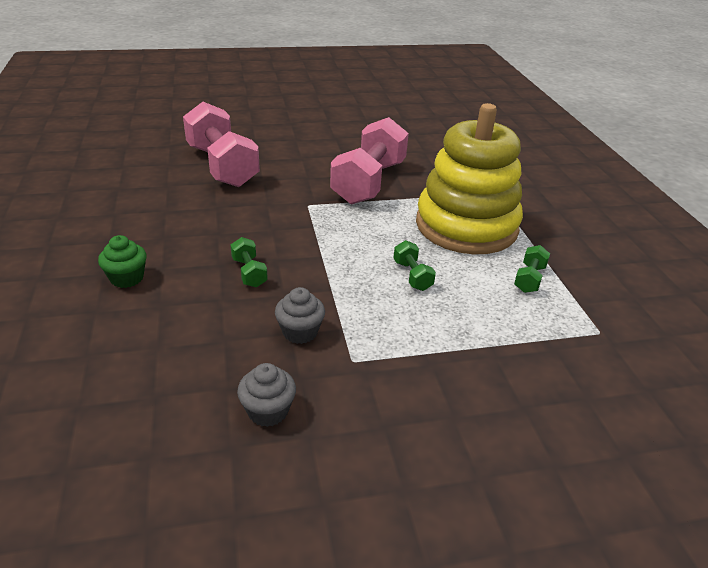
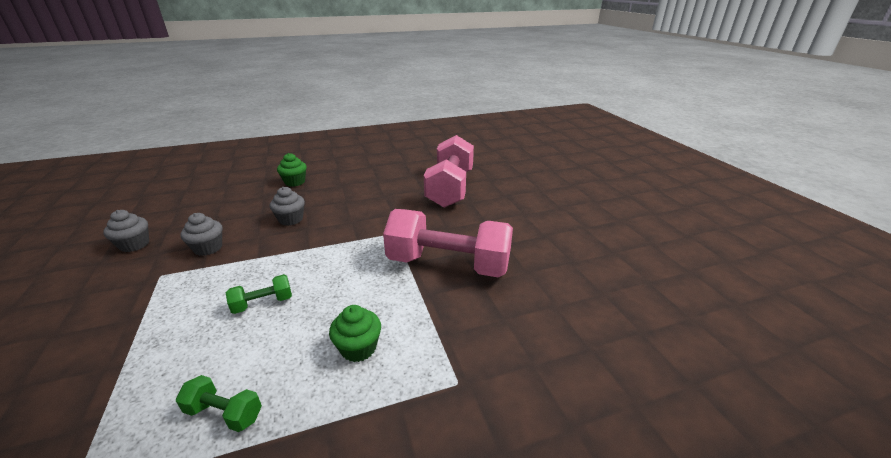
camera: 85 degrees right, 5 degrees down
(222, 166) = (450, 188): pink dumbbell -> pink dumbbell turned 45 degrees counterclockwise
(249, 272) = (291, 219): green dumbbell -> grey cupcake
(466, 226) = (358, 348): yellow stacking toy -> green cupcake

